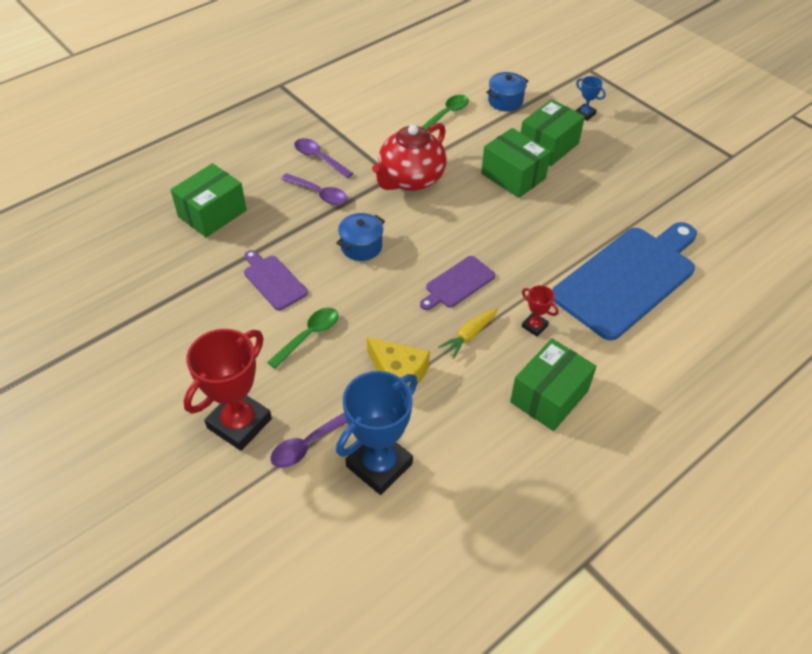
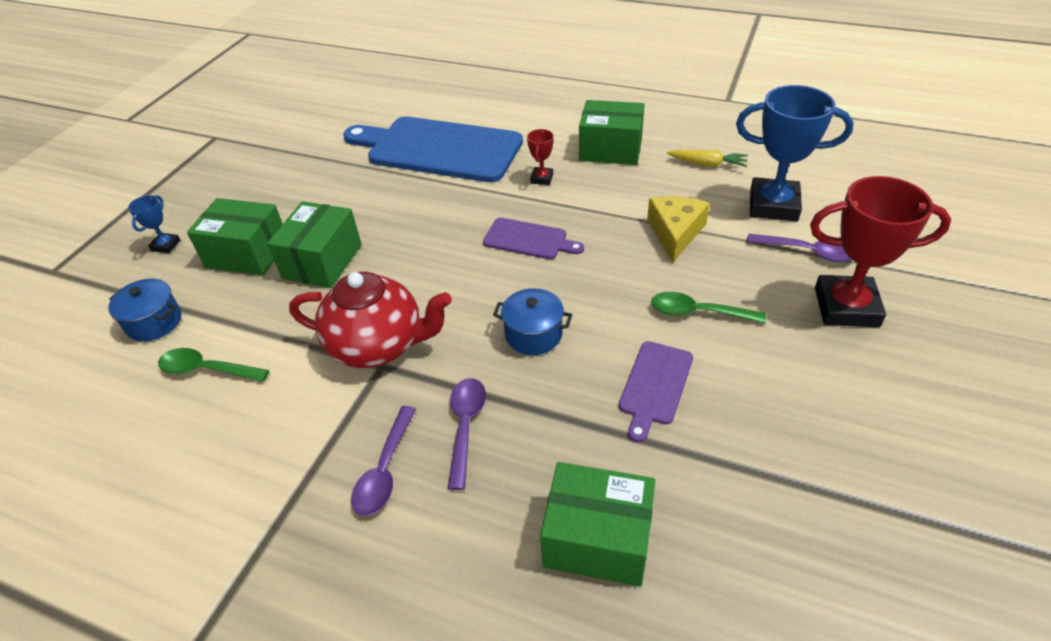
camera: 115 degrees left, 5 degrees down
(469, 335) = (588, 209): yellow carrot -> yellow carrot (707, 164)

